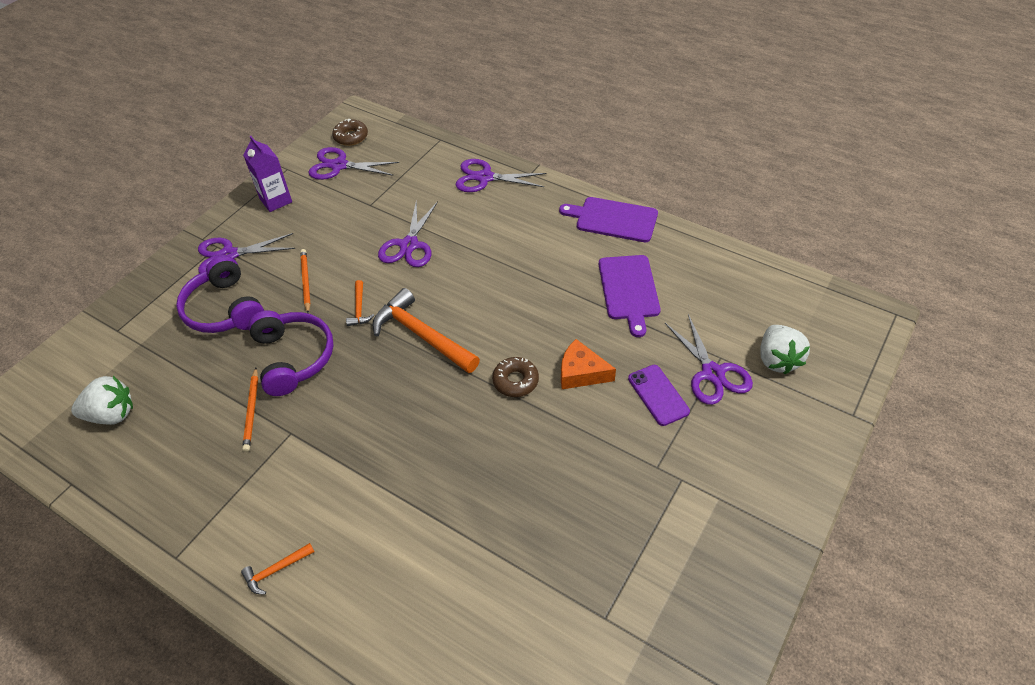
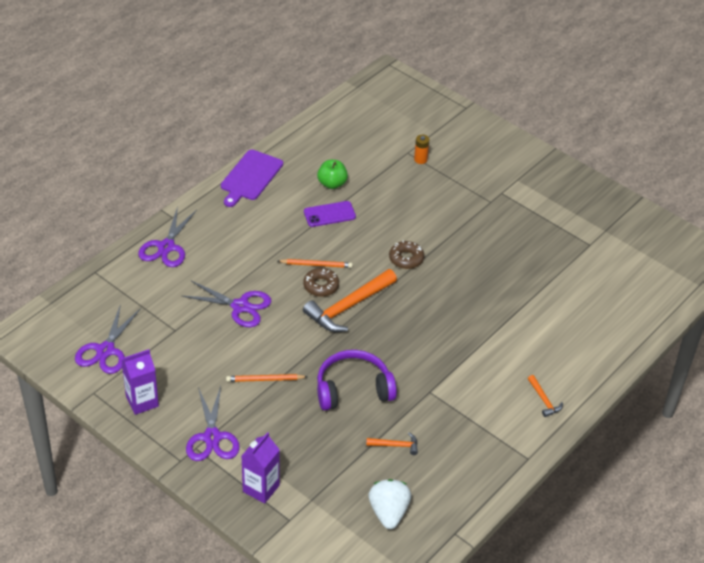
camera: 85 degrees left, 5 degrees down
(160, 302) = (261, 488): none -> purple carton
(225, 309) = (283, 438): purple headphones -> none
(252, 411) = (403, 416): orange pencil -> orange pencil (316, 264)
(351, 137) = (60, 339): brown donut -> brown donut (321, 286)
(359, 308) = (308, 344): orange hammer -> orange hammer (395, 445)
(581, 373) = (406, 223): orange cheese -> none
(629, 290) = (332, 184): purple cutting board -> green apple
(658, 395) = (433, 189): purple phone -> purple phone (329, 214)
(712, 373) = (420, 159): purple scissors -> orange battery
(777, 360) = (415, 127): white strawberry -> none

